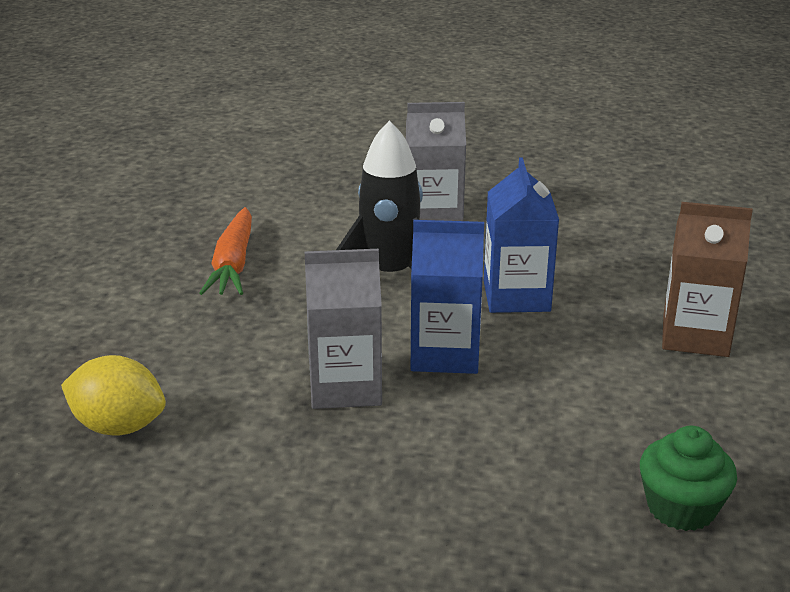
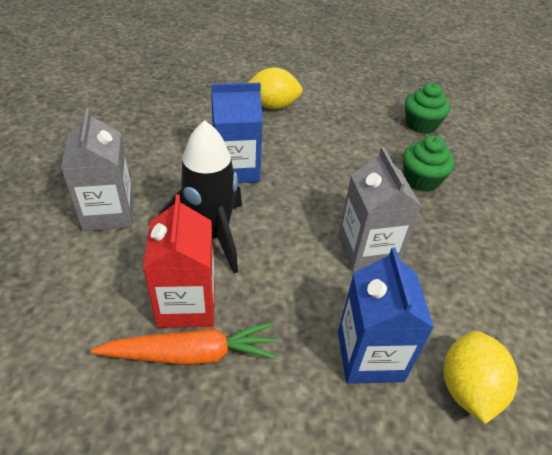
camera: 100 degrees left, 15 degrees up
(293, 262) = (186, 304): none -> red carton
(445, 354) = (315, 202): blue carton -> blue carton (370, 356)
(499, 470) = (421, 180): none -> green cupcake
(695, 336) = (273, 106): brown carton -> yellow lemon

